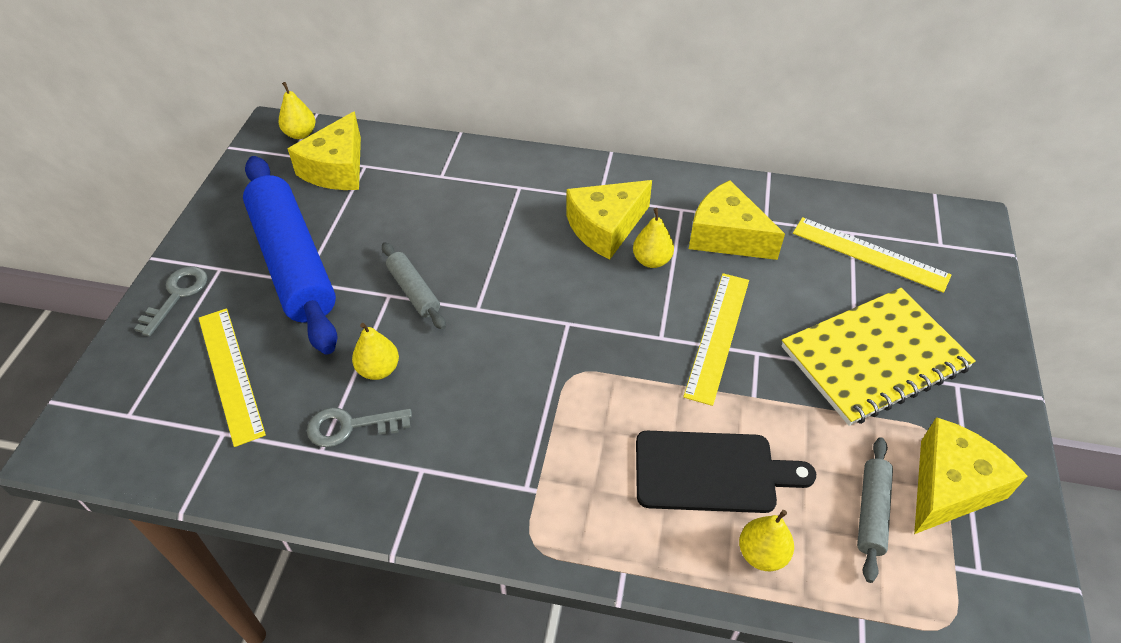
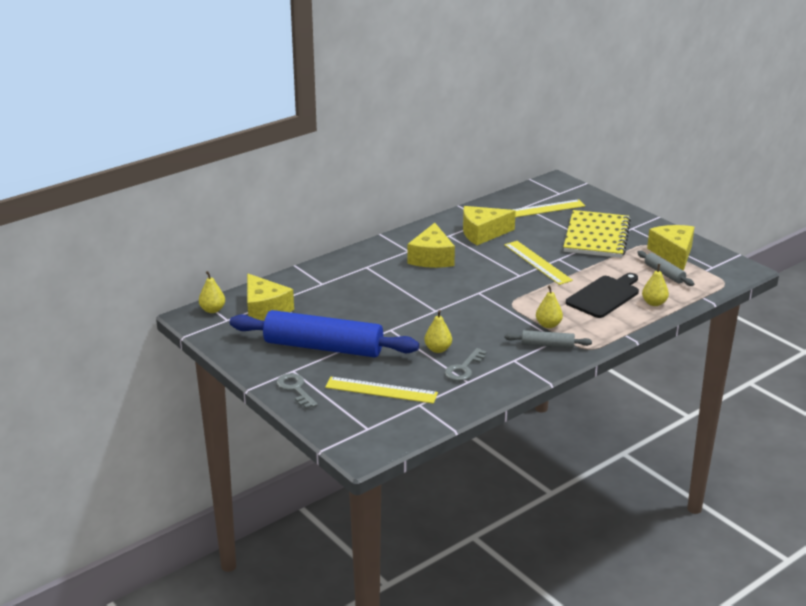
camera: 50 degrees left, 20 degrees down
(414, 291) = (398, 322): grey rolling pin -> grey rolling pin (547, 345)
(651, 260) = (470, 256): yellow pear -> yellow pear (548, 325)

